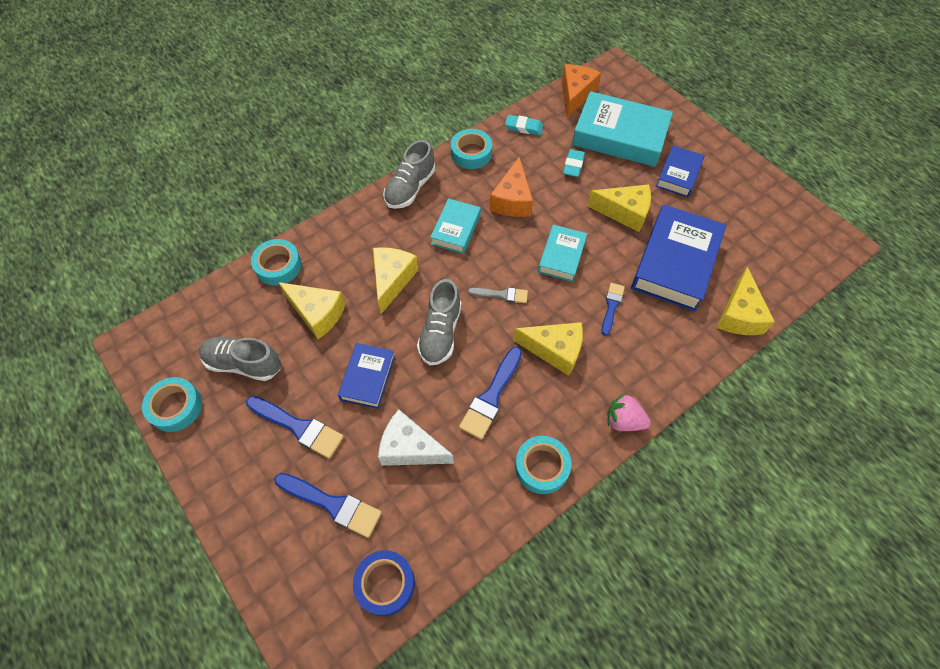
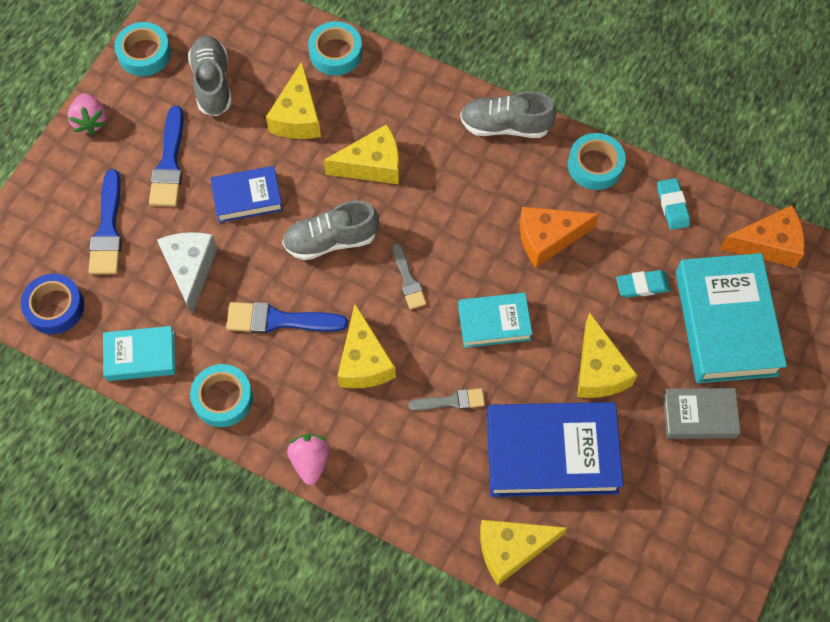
camera: 65 degrees right, 5 degrees up
(212, 479) = (90, 121): none -> pink strawberry
(456, 229) = (472, 197): turquoise book -> turquoise book (141, 356)
(611, 306) = (451, 401): blue brush -> grey brush
(678, 175) = (699, 416): blue book -> grey book

